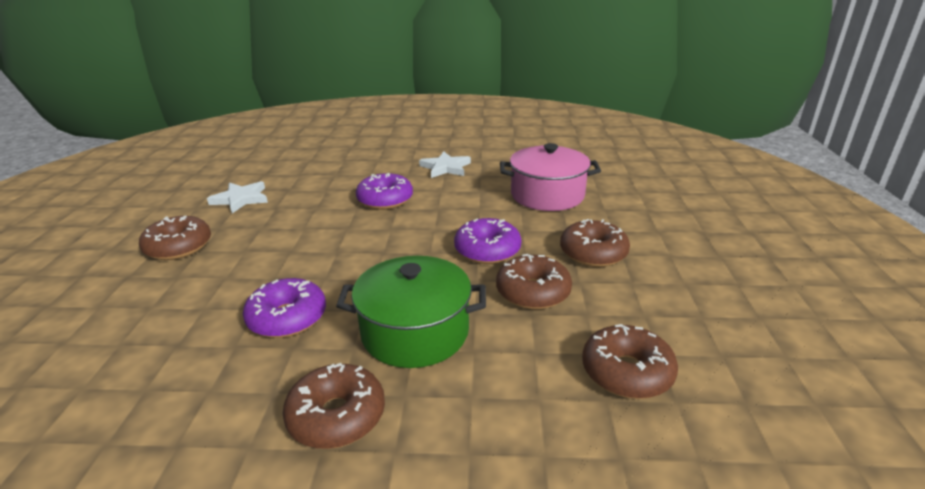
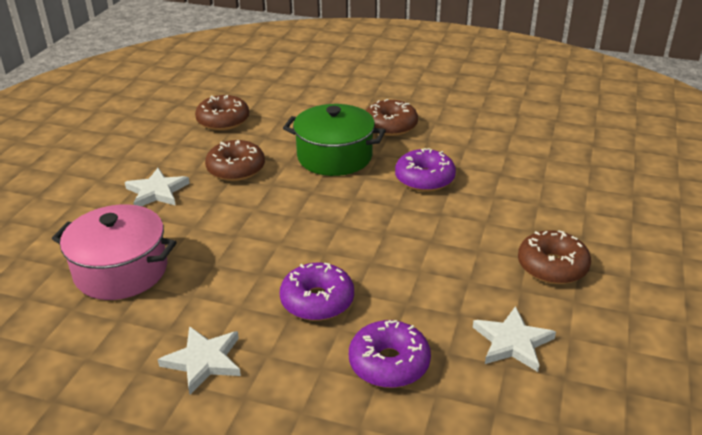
camera: 165 degrees left, 5 degrees up
(487, 250) = (244, 209): purple donut -> purple donut (389, 363)
(593, 253) = (157, 191): brown donut -> white star

